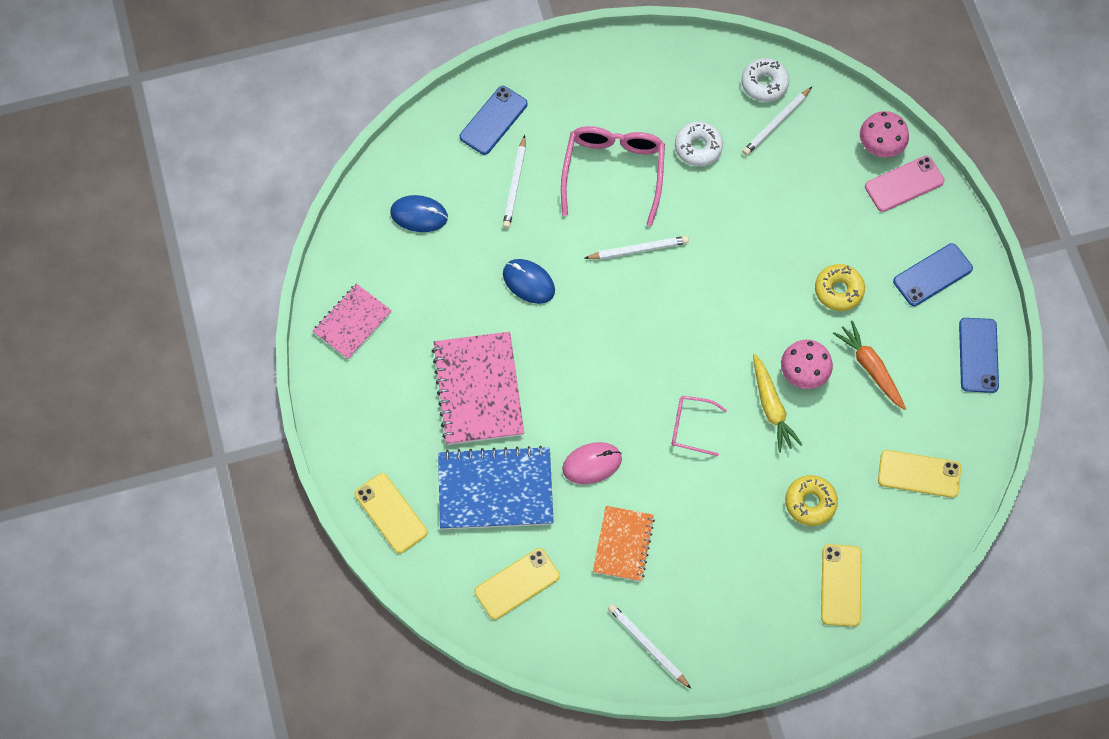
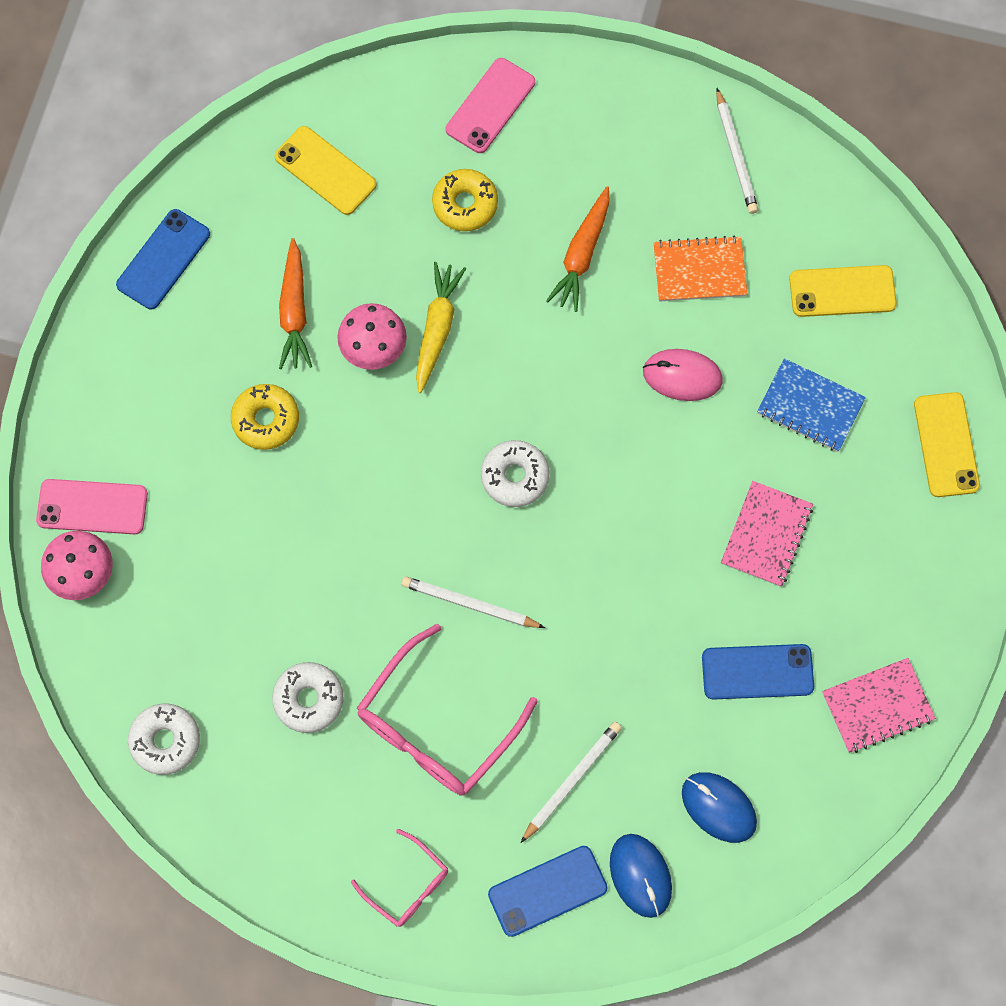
camera: 150 degrees left, 5 degrees up
(478, 390) = (766, 535): pink notebook -> pink notebook, size x0.62
(495, 490) = (810, 406): blue notebook -> blue notebook, size x0.62
(528, 282) = (630, 637): blue mouse -> blue mouse (640, 875)
(623, 544) = (699, 270): orange notebook -> orange notebook turned 45 degrees clockwise
(660, 340) = (515, 476): none -> white donut
(691, 427) = (543, 356): pink glasses -> pink glasses (407, 885)
(709, 511) = (582, 255): none -> orange carrot
(776, 123) = (189, 676): white pencil -> none
(841, 585) = (490, 106): yellow phone -> pink phone
(932, 275) = (144, 378): blue phone -> blue phone (757, 672)

